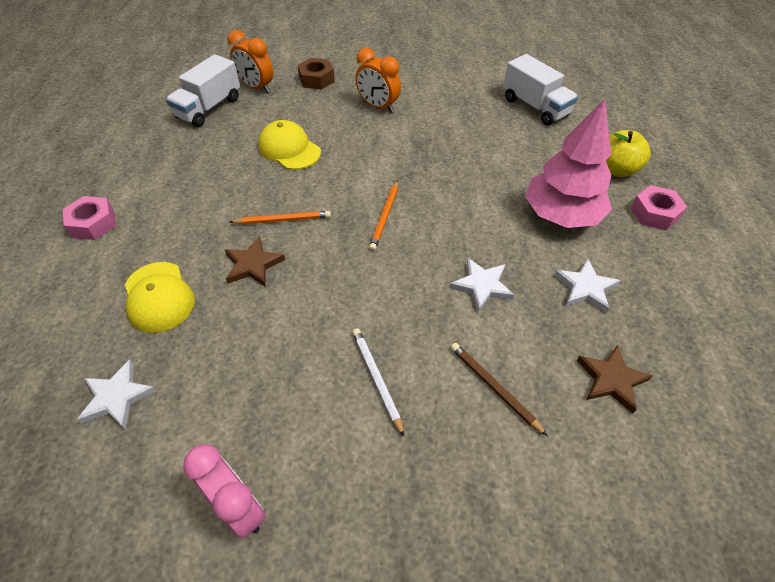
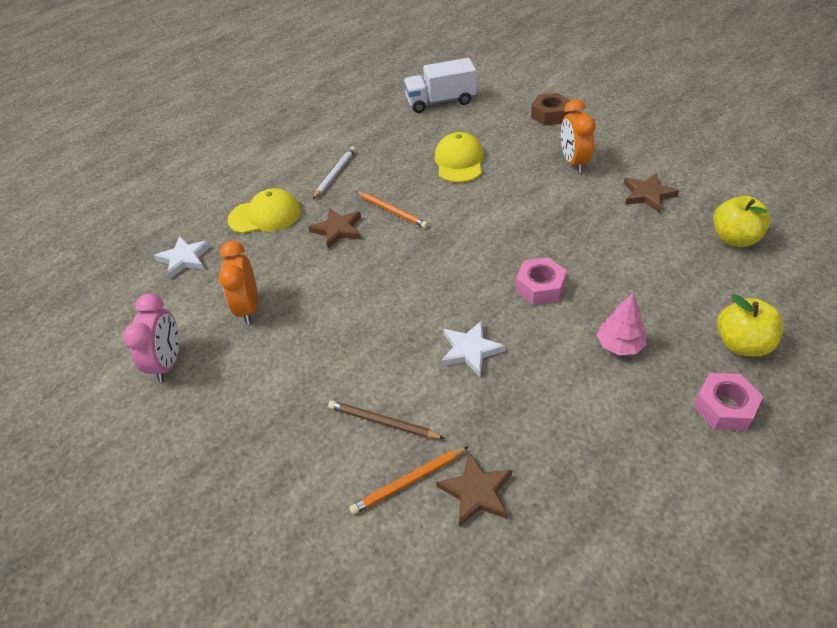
camera: 50 degrees right, 5 degrees down
(93, 223) = (283, 147): pink nut -> pink nut (540, 287)
(159, 297) = (265, 215): yellow cap -> yellow cap turned 120 degrees counterclockwise
(256, 88) = (493, 101): orange clock -> orange clock (248, 308)
(376, 379) = (318, 355): white pencil -> white pencil (335, 174)
(385, 217) = (465, 252): orange pencil -> orange pencil (409, 482)
(453, 105) = (648, 195): none -> brown star
(494, 388) = (383, 422): brown pencil -> brown pencil turned 75 degrees counterclockwise
(535, 107) = (734, 238): white truck -> yellow apple
(561, 215) = (619, 345): pink tree -> pink tree, size x0.50
(585, 288) = (555, 414): white star -> none

